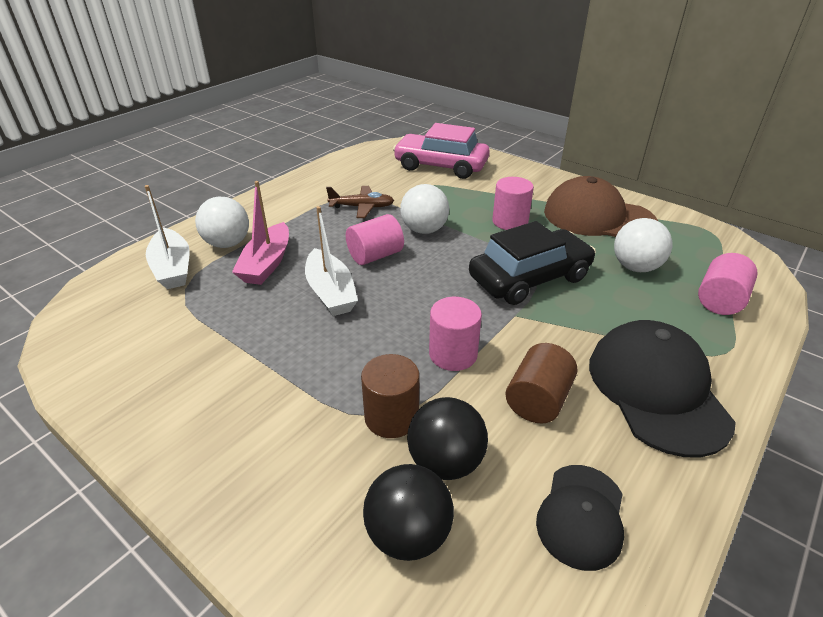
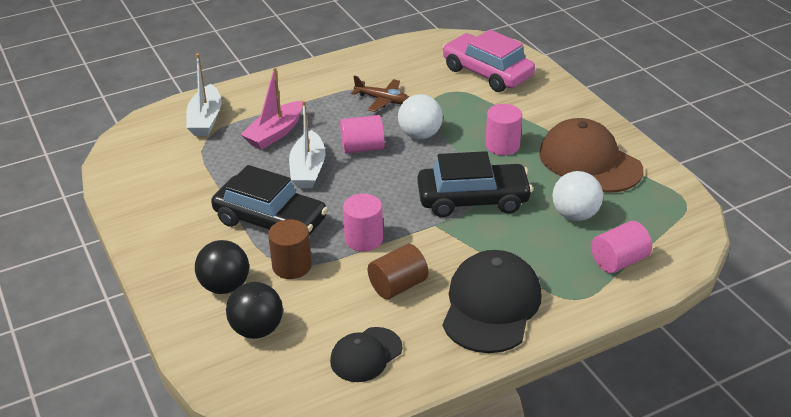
camera: 25 degrees right, 0 degrees up
(227, 244) = (255, 108): white ball -> none
(325, 365) = (270, 221): none -> black car
(445, 462) = (306, 301): black ball -> black ball (225, 286)

